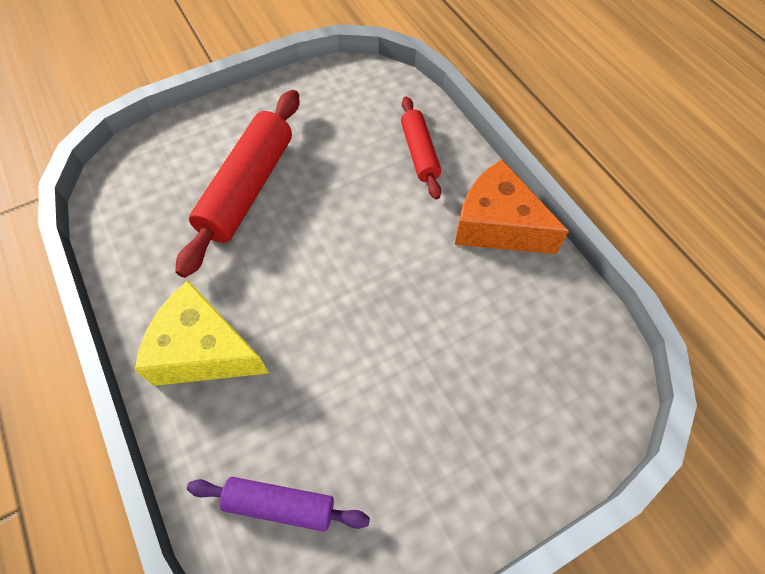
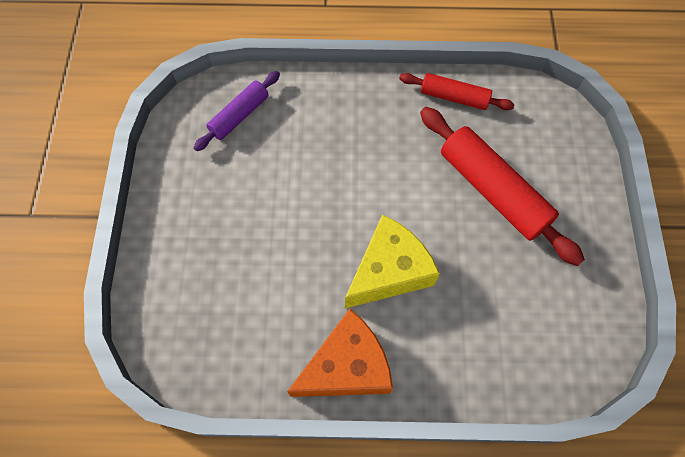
camera: 120 degrees right, 5 degrees up
(204, 350) = (363, 112): yellow cheese -> yellow cheese (389, 271)
(419, 153) = (462, 348): red rolling pin -> red rolling pin (454, 97)

